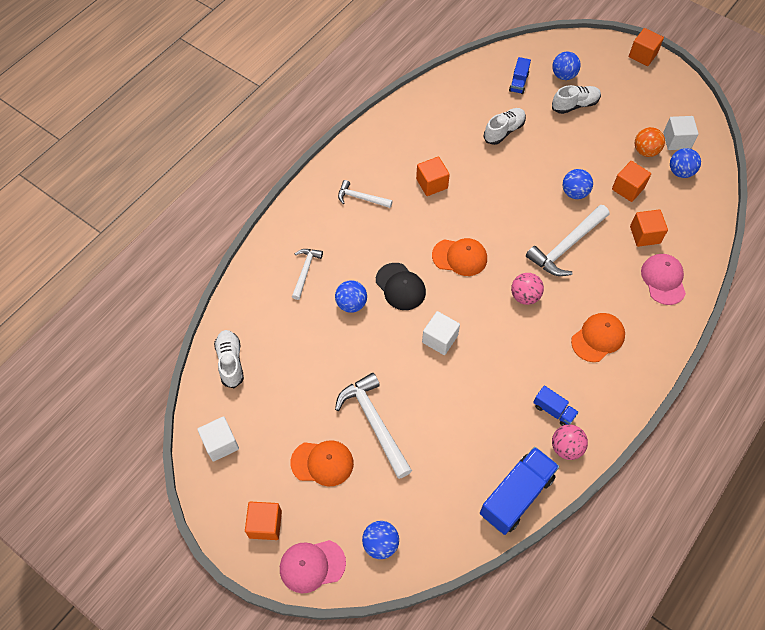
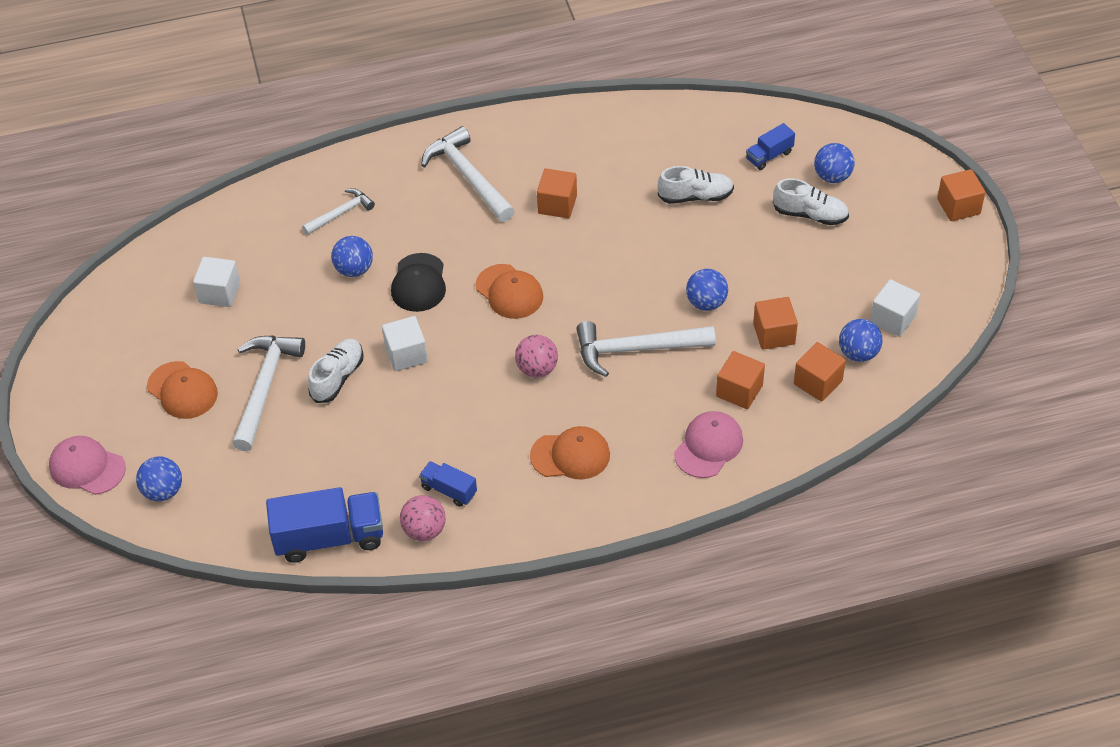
camera: 40 degrees right, 10 degrees down
(220, 443) = (112, 316): white cube -> white cube (219, 293)
(230, 362) = (190, 252): white shoe -> white shoe (337, 377)
(265, 524) = (82, 407): orange cube -> orange cube (818, 382)
(361, 198) = (468, 176): white hammer -> white hammer, size x1.72
(553, 410) = (449, 490): blue truck -> blue truck turned 135 degrees clockwise
(645, 151) = (840, 308): orange ball -> none

